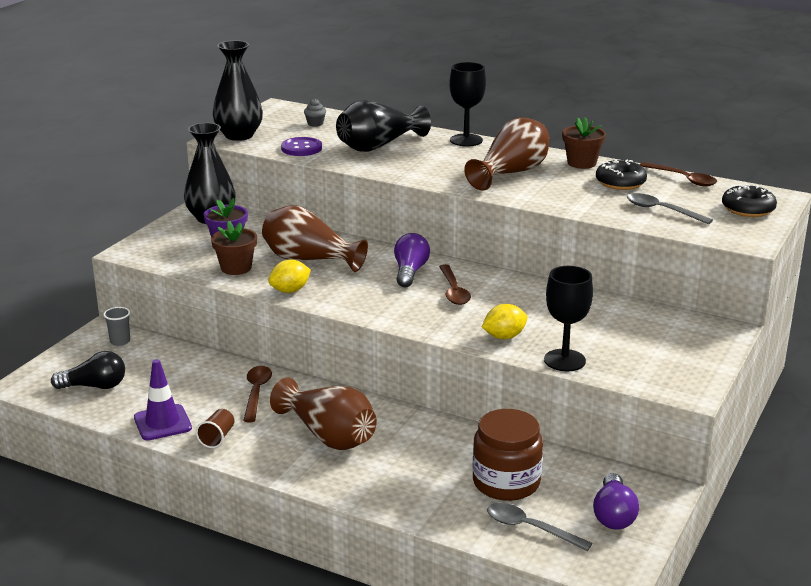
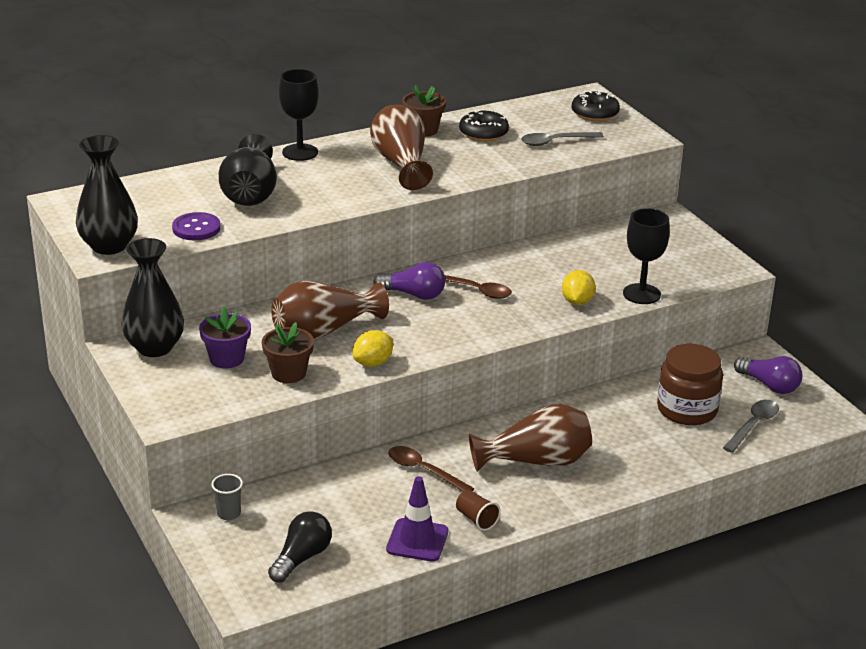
camera: 55 degrees left, 5 degrees up
(290, 290) = (373, 363): yellow lemon -> yellow lemon turned 45 degrees clockwise
(315, 124) = (143, 200): grey cupcake -> none
(410, 272) = (413, 294): purple light bulb -> purple light bulb turned 150 degrees clockwise
(530, 528) = (753, 425): grey spoon -> grey spoon turned 150 degrees clockwise
(682, 179) = (510, 110): brown spoon -> none

